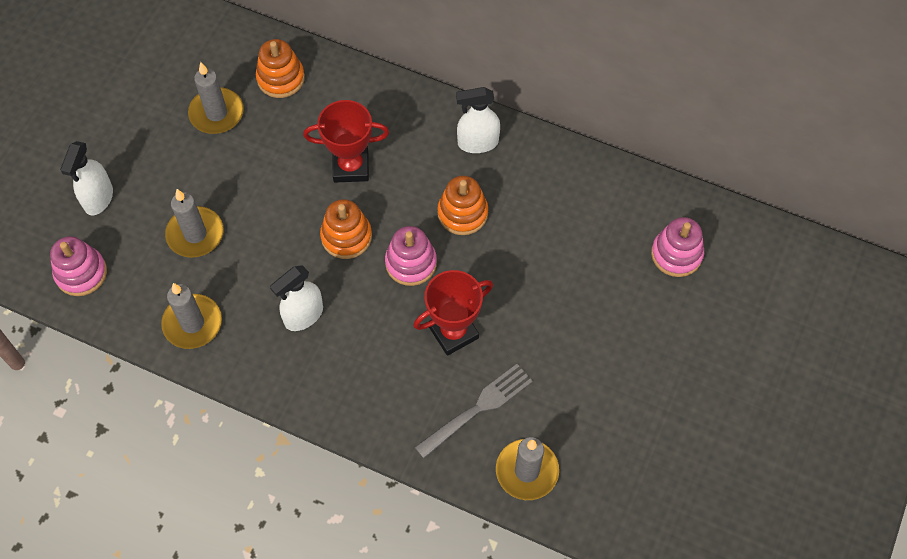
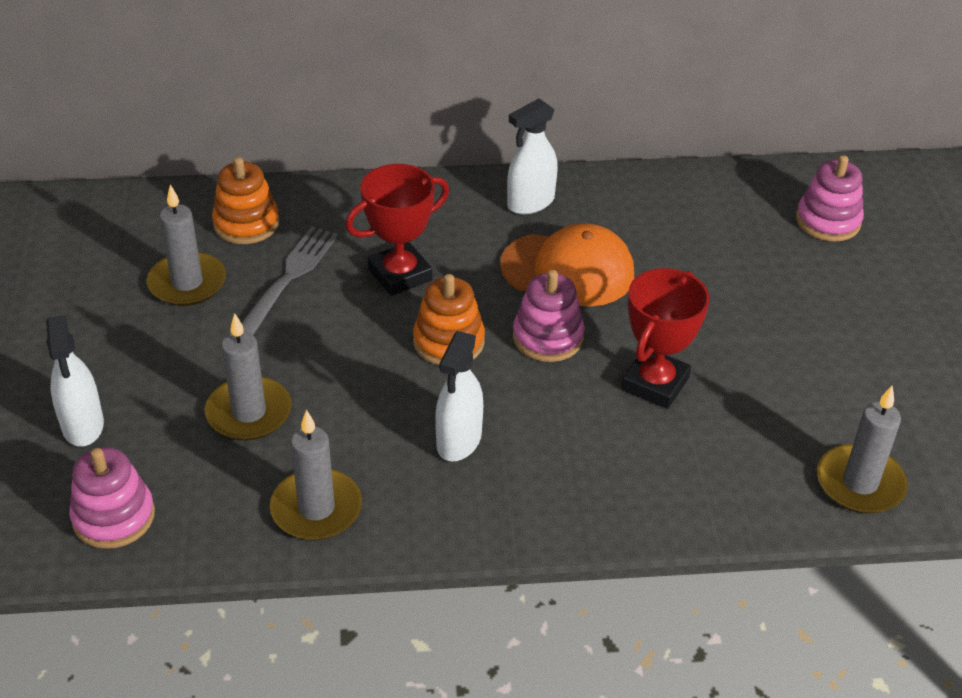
camera: 30 degrees left, 20 degrees down
(462, 213) = (568, 270): orange stacking toy -> orange cap
(477, 409) = (749, 447): grey fork -> grey fork (289, 278)

